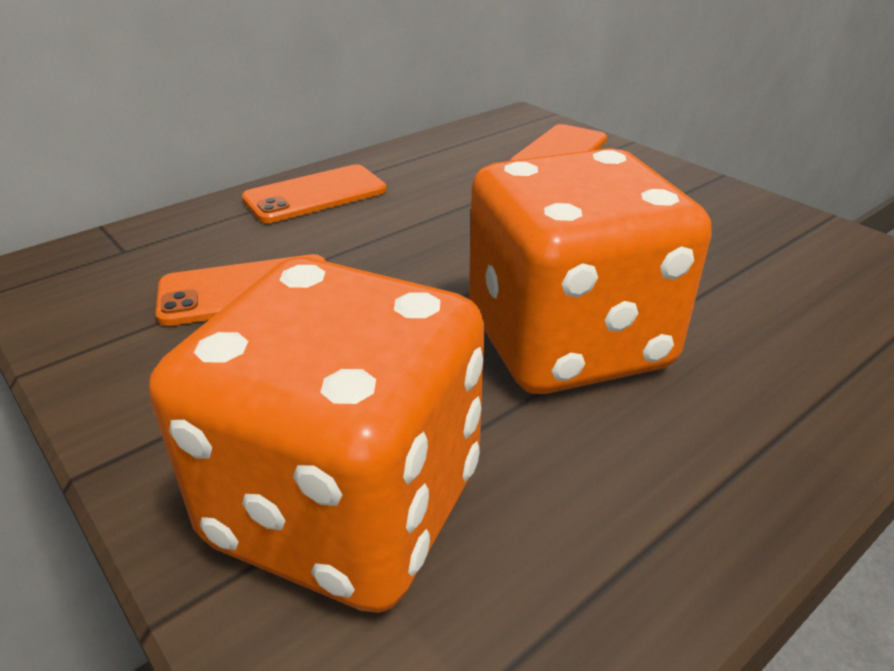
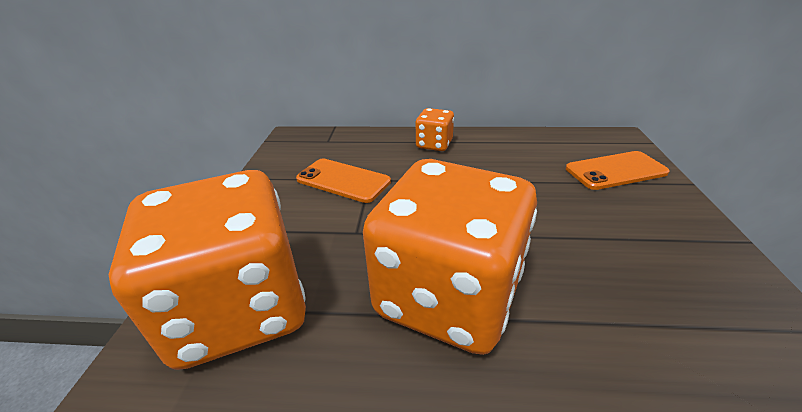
camera: 45 degrees right, 0 degrees up
(315, 195) = (434, 144): orange phone -> orange dice

